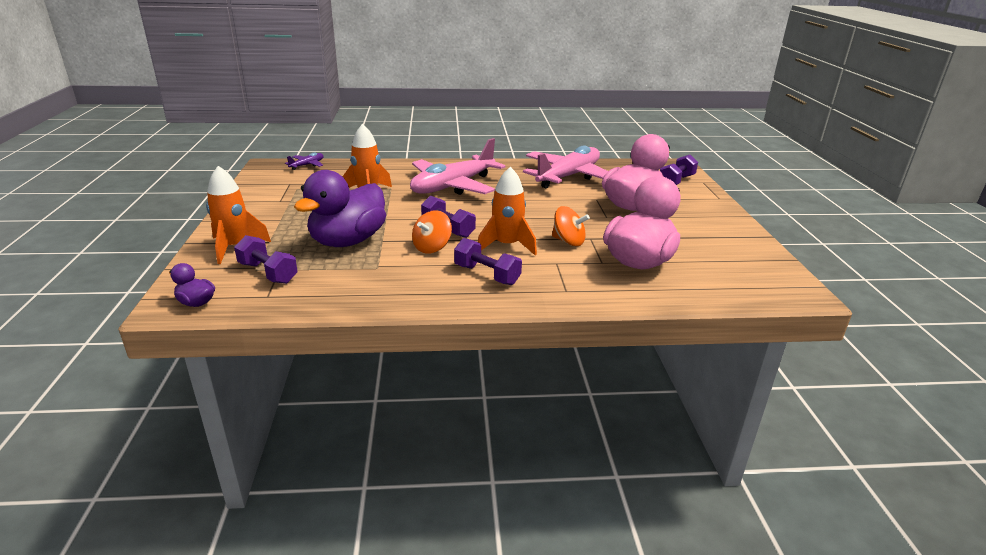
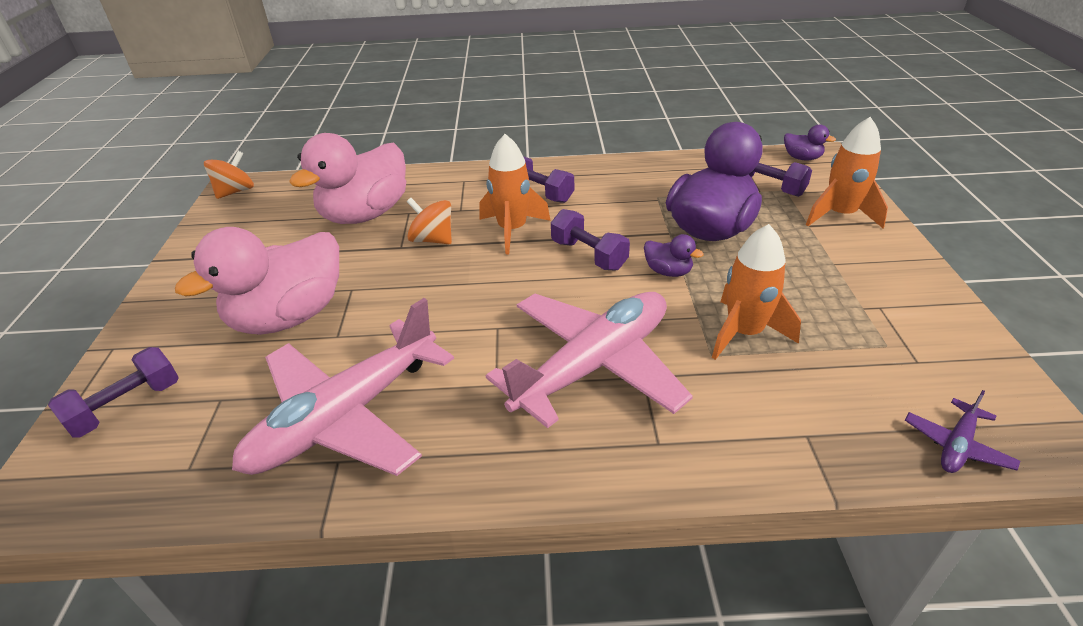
camera: 175 degrees left, 10 degrees up
(395, 218) = (668, 271): none -> purple duck
(432, 247) = (604, 224): orange spinning top -> orange spinning top (235, 191)

